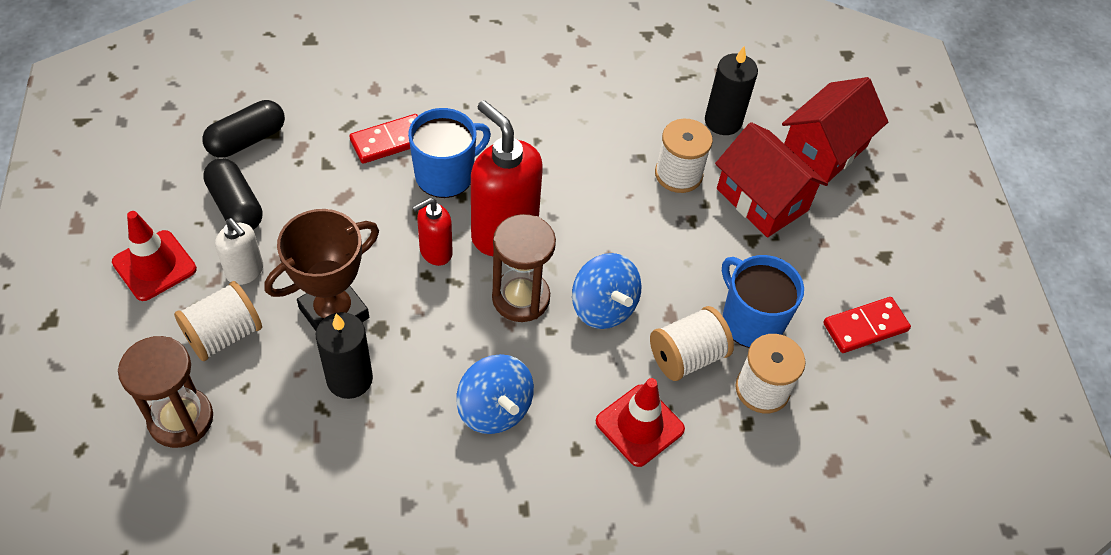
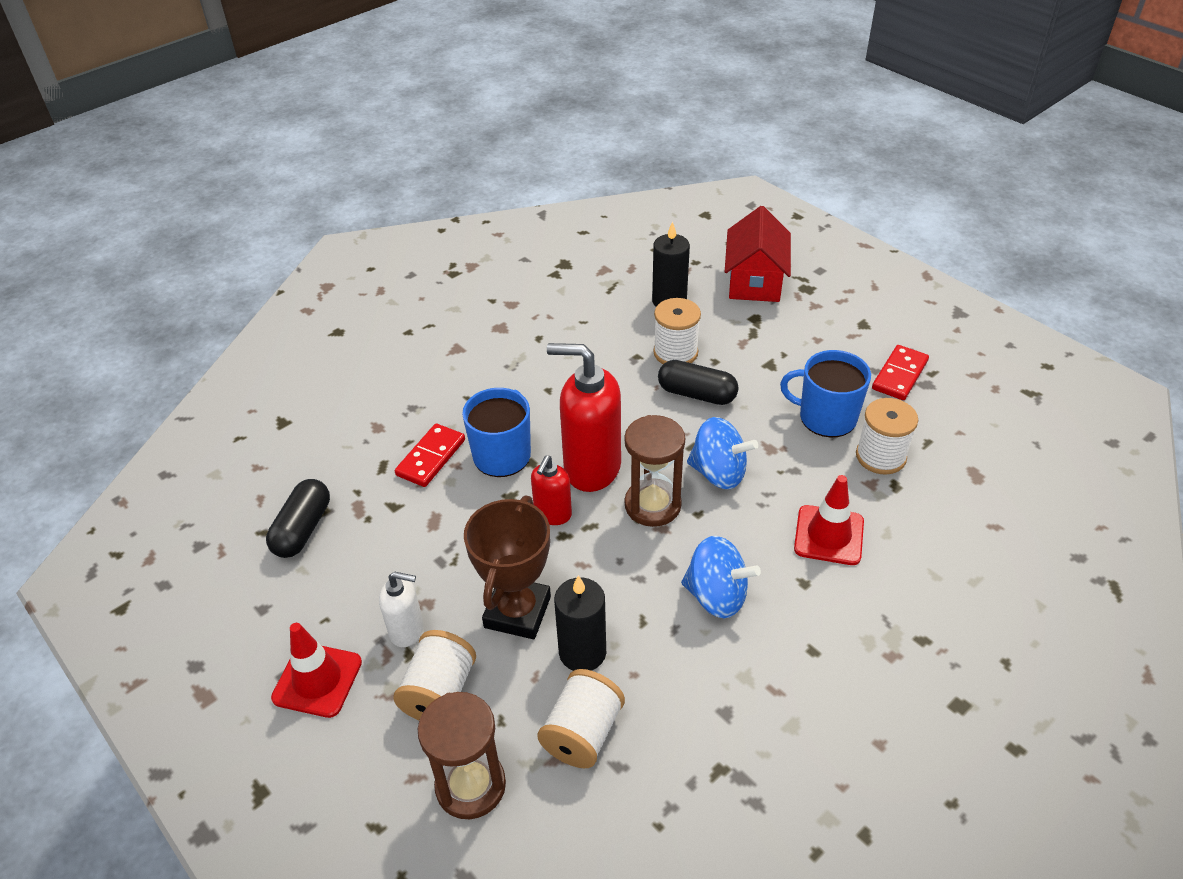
camera: 30 degrees left, 10 degrees down
(236, 206) = (345, 585): black capsule -> black capsule (697, 394)
(687, 357) = (810, 468): white spool -> white spool (582, 733)
(762, 199) = (749, 336): red house -> none

